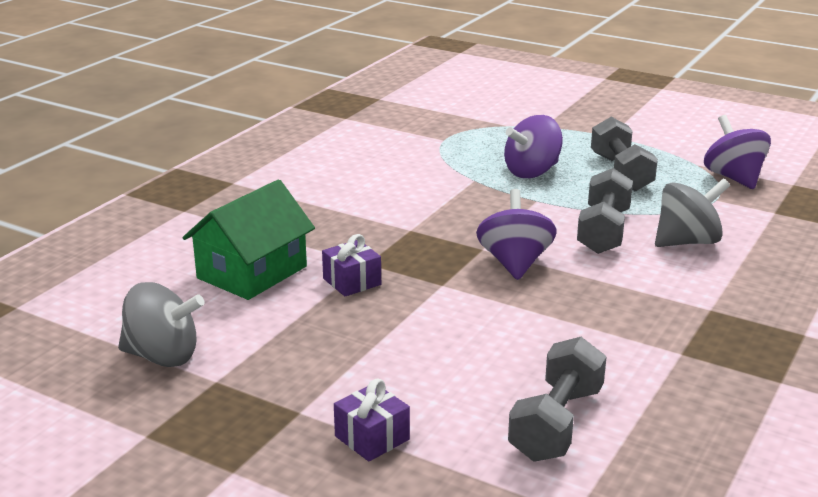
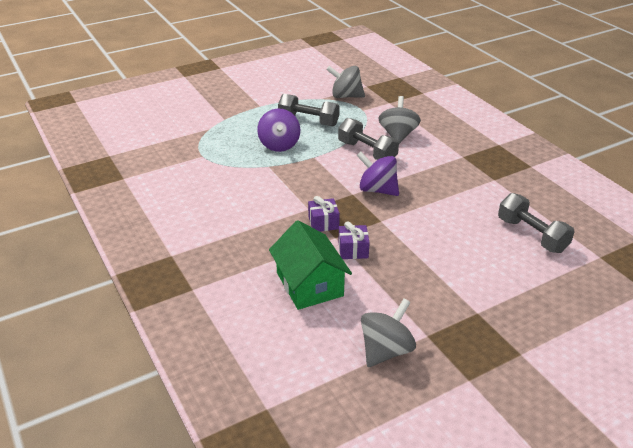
camera: 60 degrees left, 10 degrees up
(372, 438) = (515, 295): purple gift -> purple gift (323, 223)
(733, 178) = (346, 96): purple spinning top -> grey spinning top

